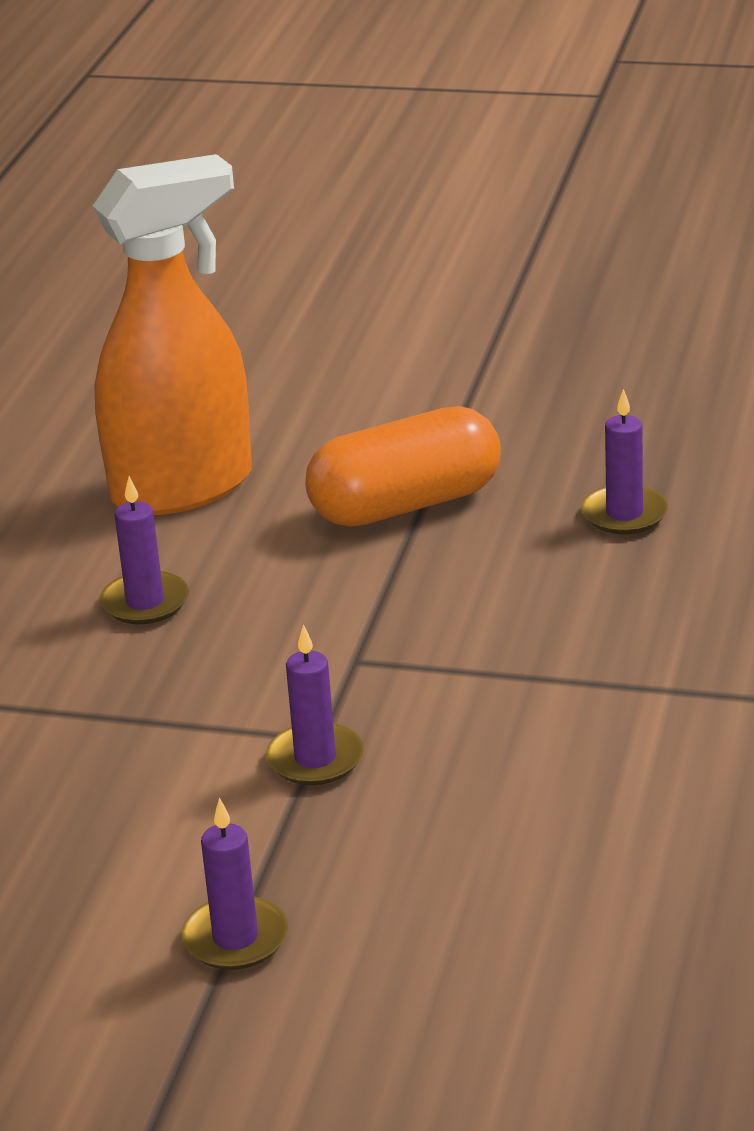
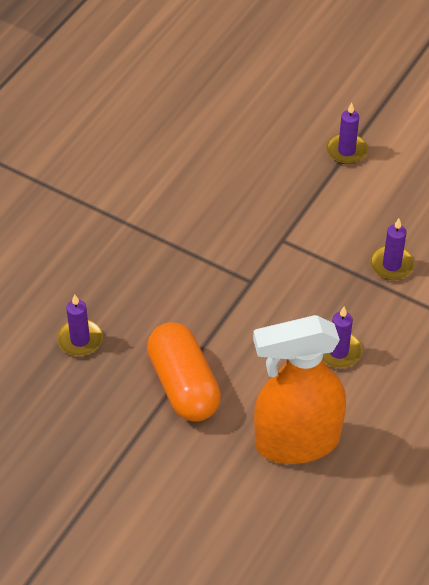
camera: 165 degrees left, 20 degrees up
(315, 759) = (288, 227): purple candle -> purple candle (391, 265)
(406, 505) = (183, 385): orange capsule -> orange capsule turned 75 degrees clockwise

